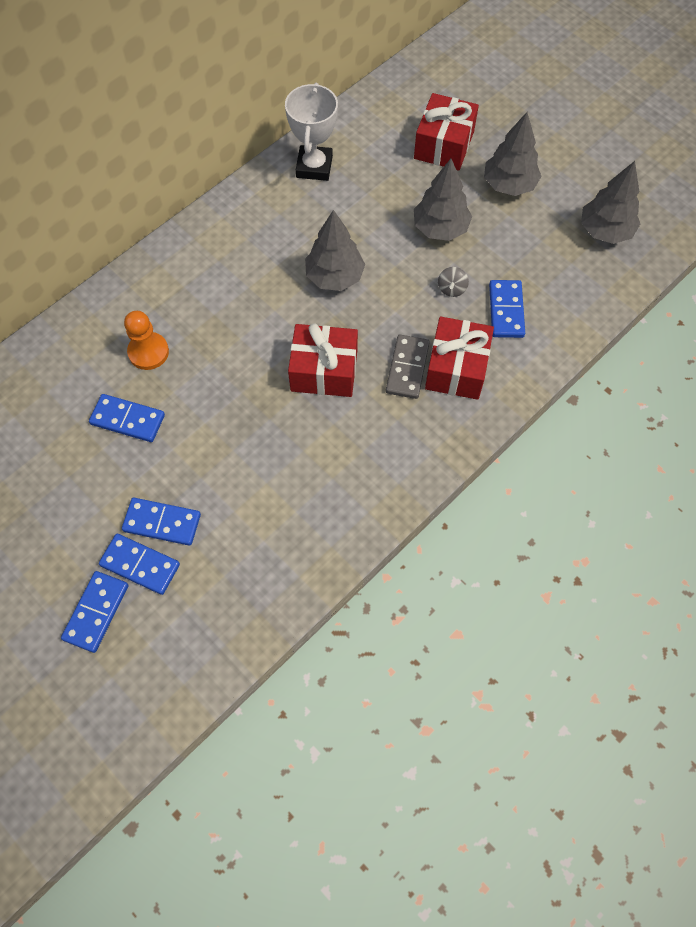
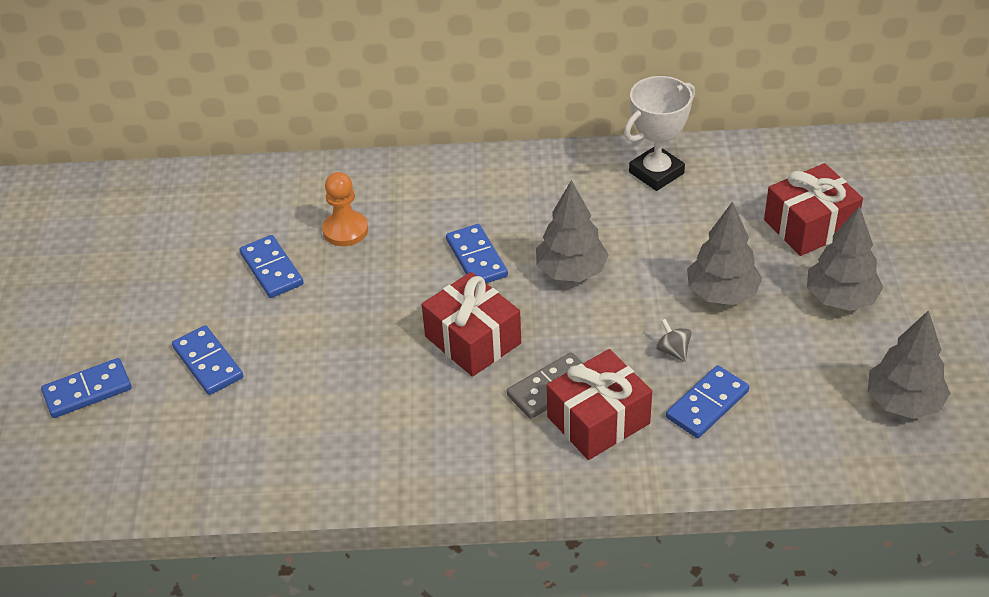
camera: 45 degrees right, 20 degrees down
(140, 565) = (157, 381): blue domino -> blue domino (477, 258)
(451, 289) = (673, 351): grey spinning top -> grey spinning top turned 90 degrees clockwise

